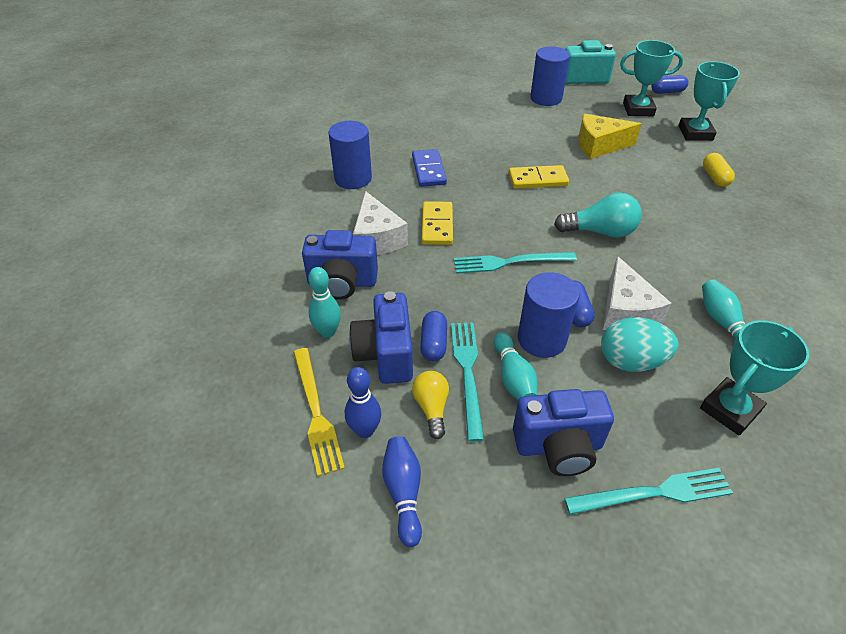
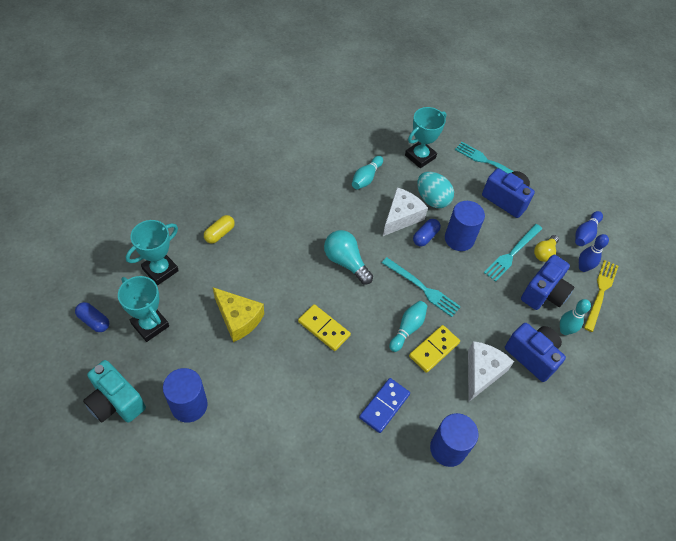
camera: 140 degrees left, 10 degrees up
(433, 343) = (514, 279): blue capsule -> none
(513, 377) = (493, 235): turquoise bowling pin -> turquoise bowling pin (407, 328)
(730, 410) = (420, 156): turquoise trophy -> turquoise trophy turned 45 degrees counterclockwise

